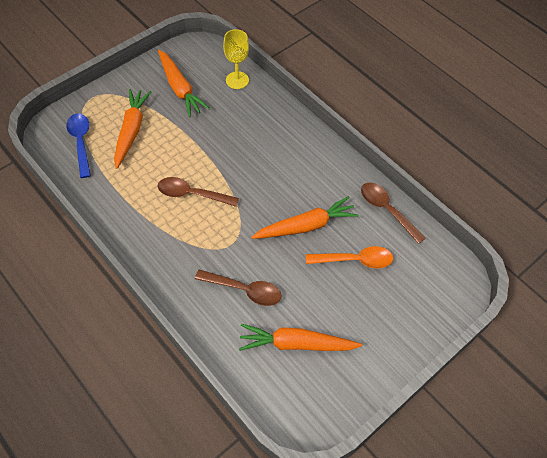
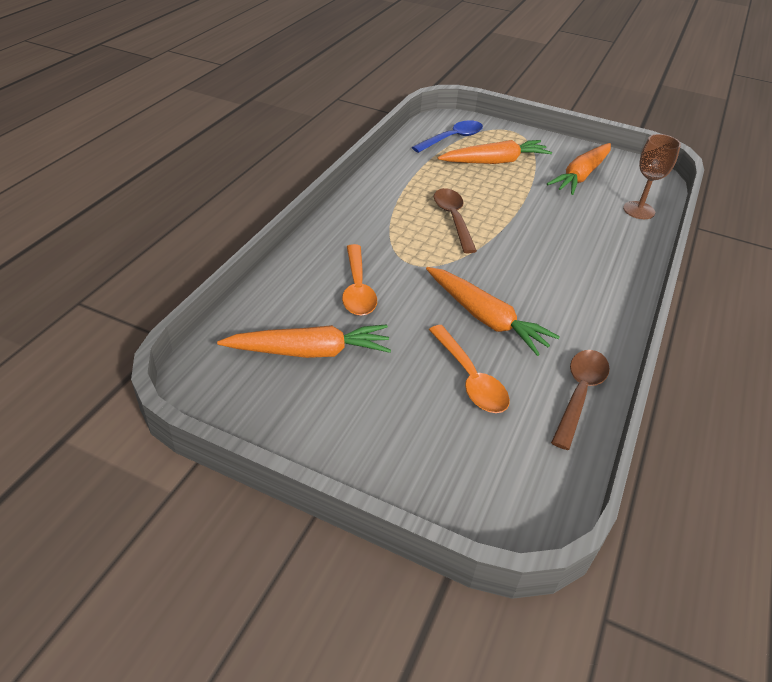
camera: 65 degrees right, 15 degrees down
(237, 80) = (639, 210): yellow goblet -> brown goblet
(244, 290) = (357, 289): brown spoon -> orange spoon
(296, 344) = (310, 351): orange carrot -> orange carrot turned 105 degrees clockwise

